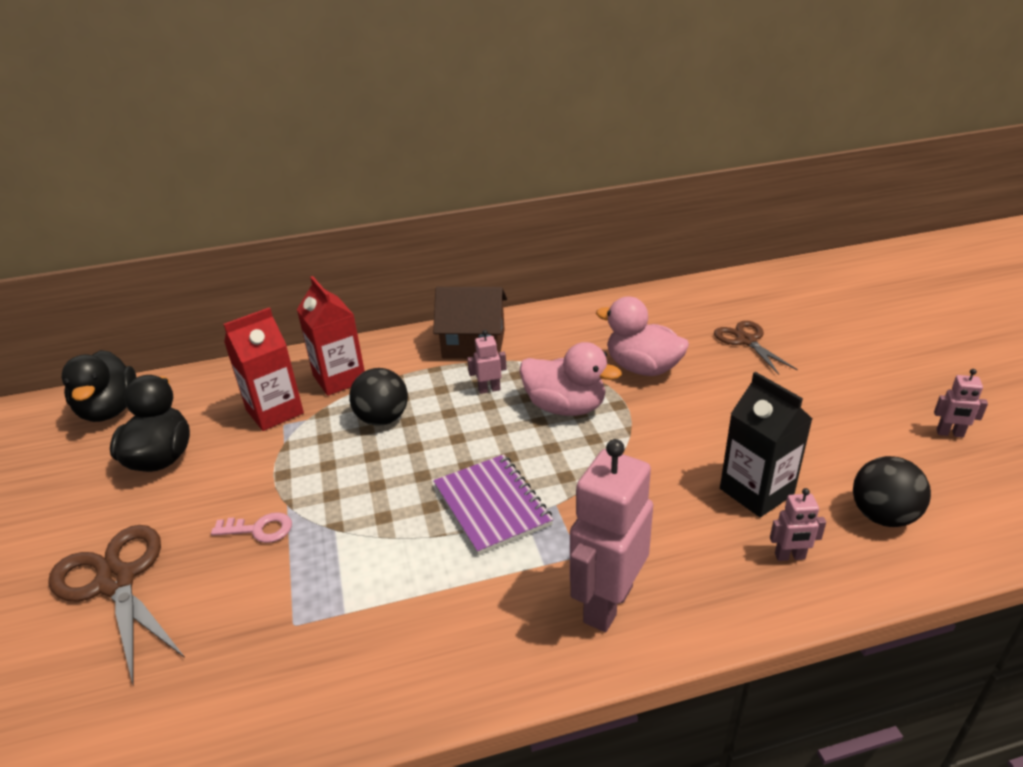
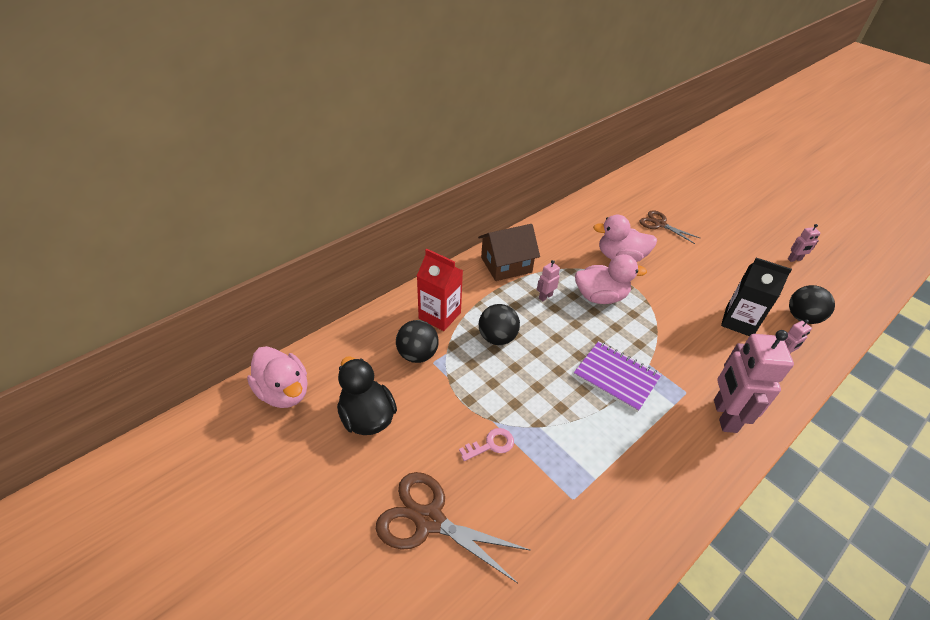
camera: 30 degrees left, 10 degrees up
(110, 410) = (284, 392): black duck -> pink duck
(275, 412) = (417, 354): red carton -> black ball

